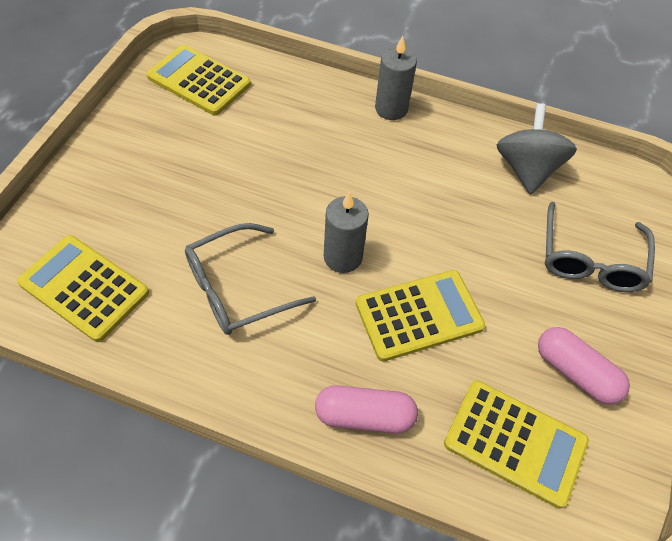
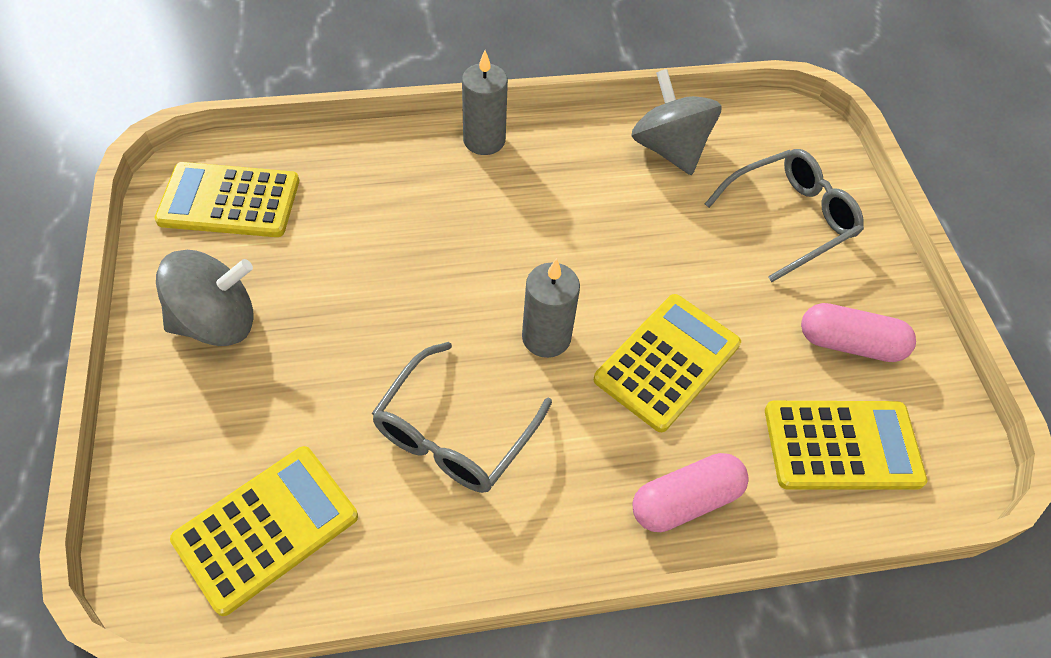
camera: 30 degrees left, 0 degrees up
(84, 287) = (266, 528): yellow calculator -> yellow calculator turned 135 degrees clockwise
(141, 150) = (217, 322): none -> grey spinning top
(590, 260) = (789, 219): grey glasses -> grey glasses turned 105 degrees counterclockwise

